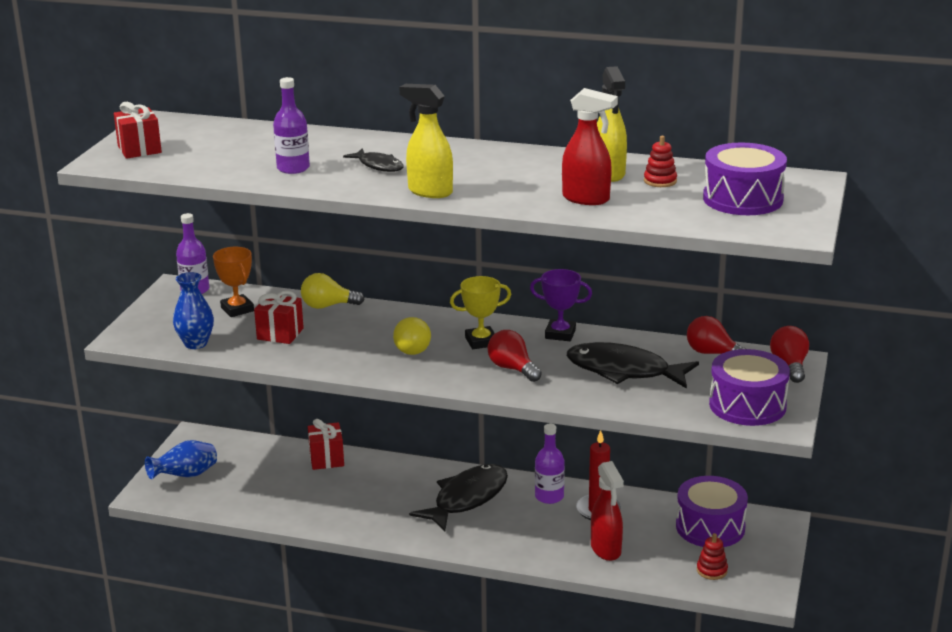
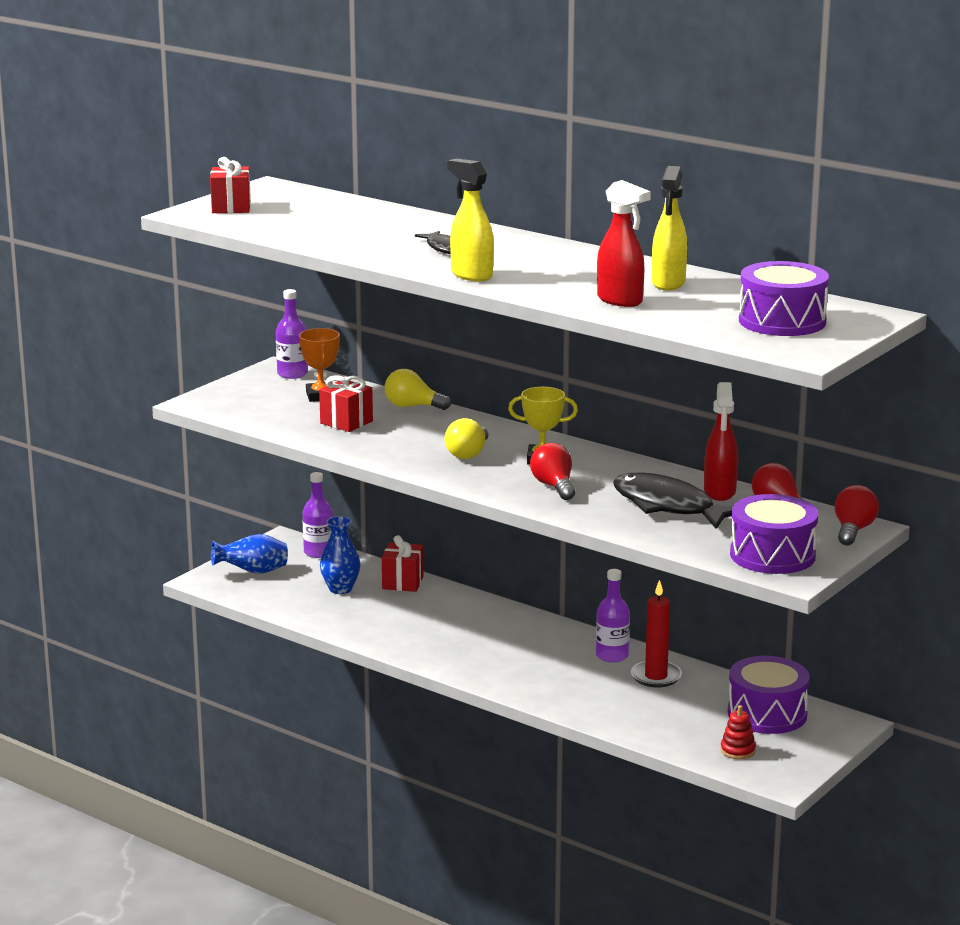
camera: 20 degrees right, 5 degrees down
(196, 343) = (259, 418): blue vase -> blue vase (340, 589)
(293, 168) = (360, 240): purple bottle -> purple bottle (318, 552)
(467, 499) = (523, 642): black fish -> none
(560, 334) = (630, 465): purple trophy -> none
(606, 550) = (637, 712): red spray bottle -> red spray bottle (719, 492)
(660, 181) = (714, 296): red stacking toy -> none

